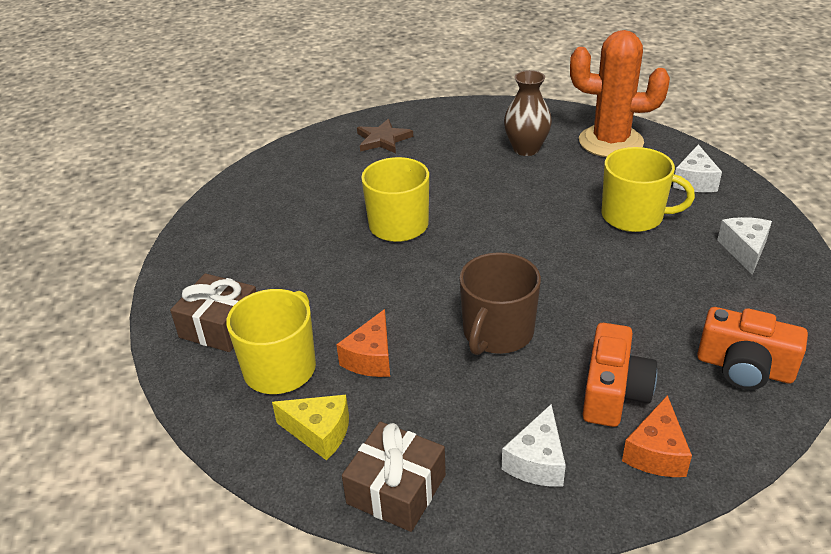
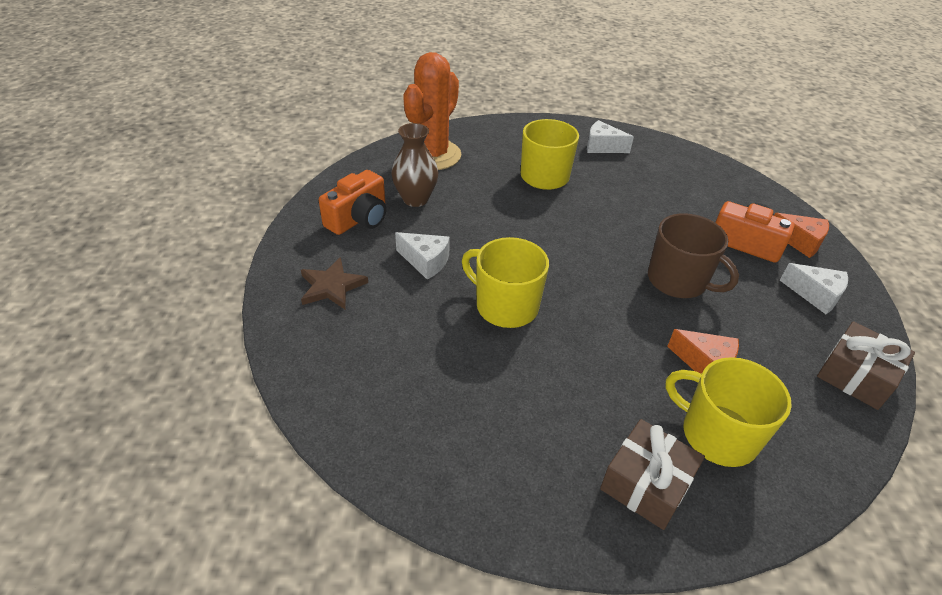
camera: 80 degrees left, 5 degrees up
(319, 433) = (801, 416): yellow cheese -> none
(694, 181) = (511, 138): white cheese -> white cheese (425, 261)
(744, 368) = (721, 185): orange camera -> orange camera (359, 219)

